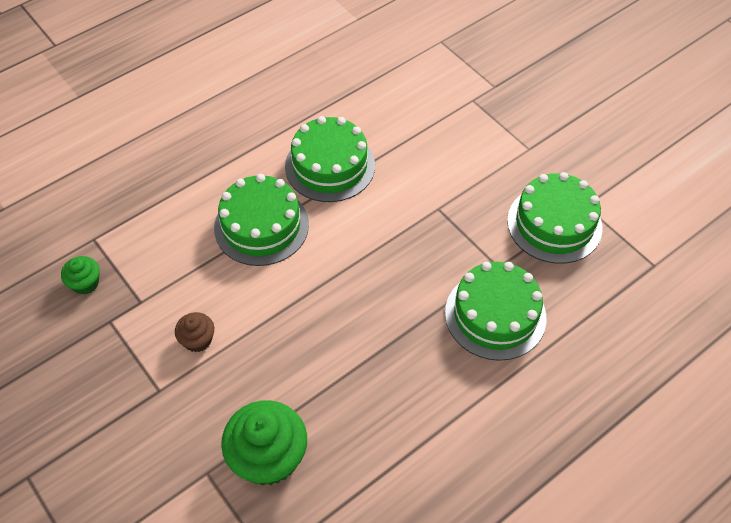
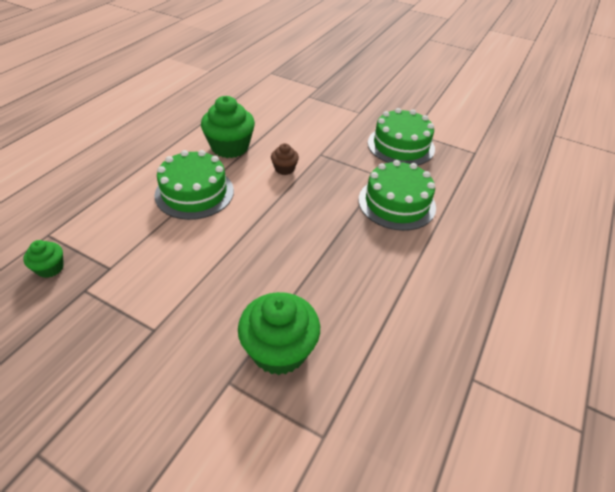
camera: 25 degrees left, 10 degrees down
(197, 340) = (174, 281): brown cupcake -> brown cupcake (284, 169)
(330, 166) = (230, 147): green cake -> green cupcake

